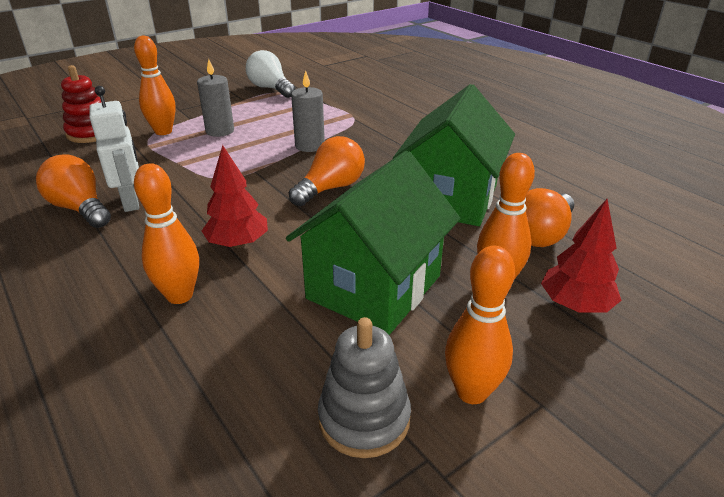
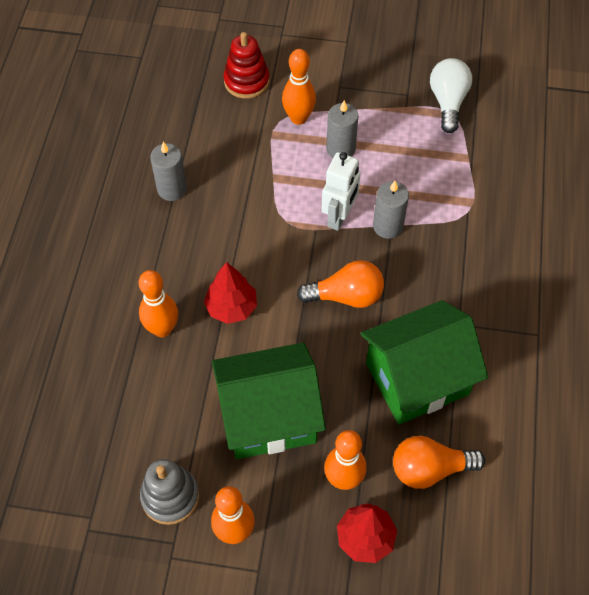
camera: 45 degrees right, 25 degrees up
(80, 209) = (172, 189): orange light bulb -> grey candle
(131, 201) = (207, 205): white robot -> white robot (339, 216)

